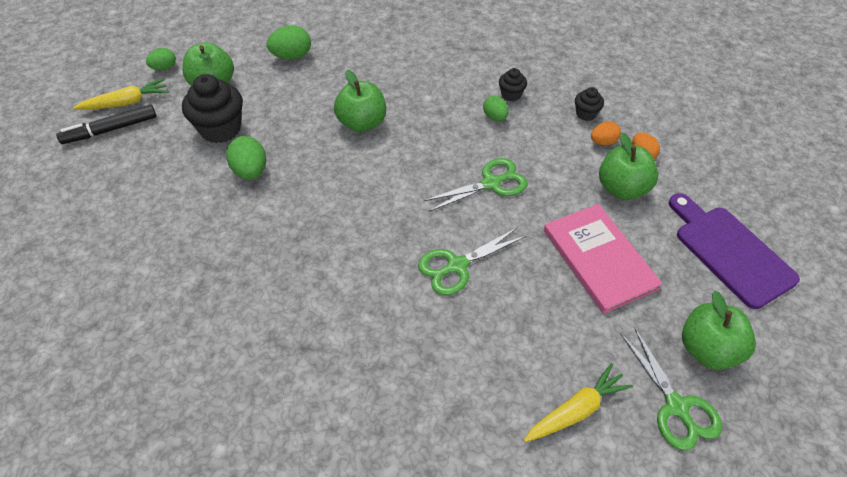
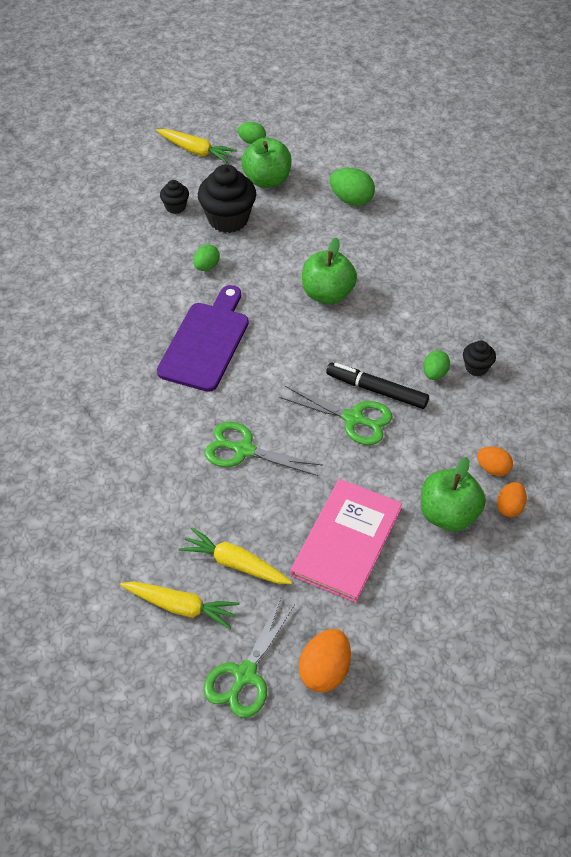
camera: 50 degrees right, 0 degrees up
(110, 130) = (162, 164): black marker -> black marker (376, 390)
(250, 171) = (206, 266): green egg -> green egg, size x0.64
(562, 343) = (235, 563): none -> yellow carrot
(586, 114) = (515, 435): black cupcake -> black cupcake (175, 207)
(707, 349) = (324, 671): green apple -> orange egg
(730, 252) = (456, 637): purple cutting board -> purple cutting board (206, 342)

